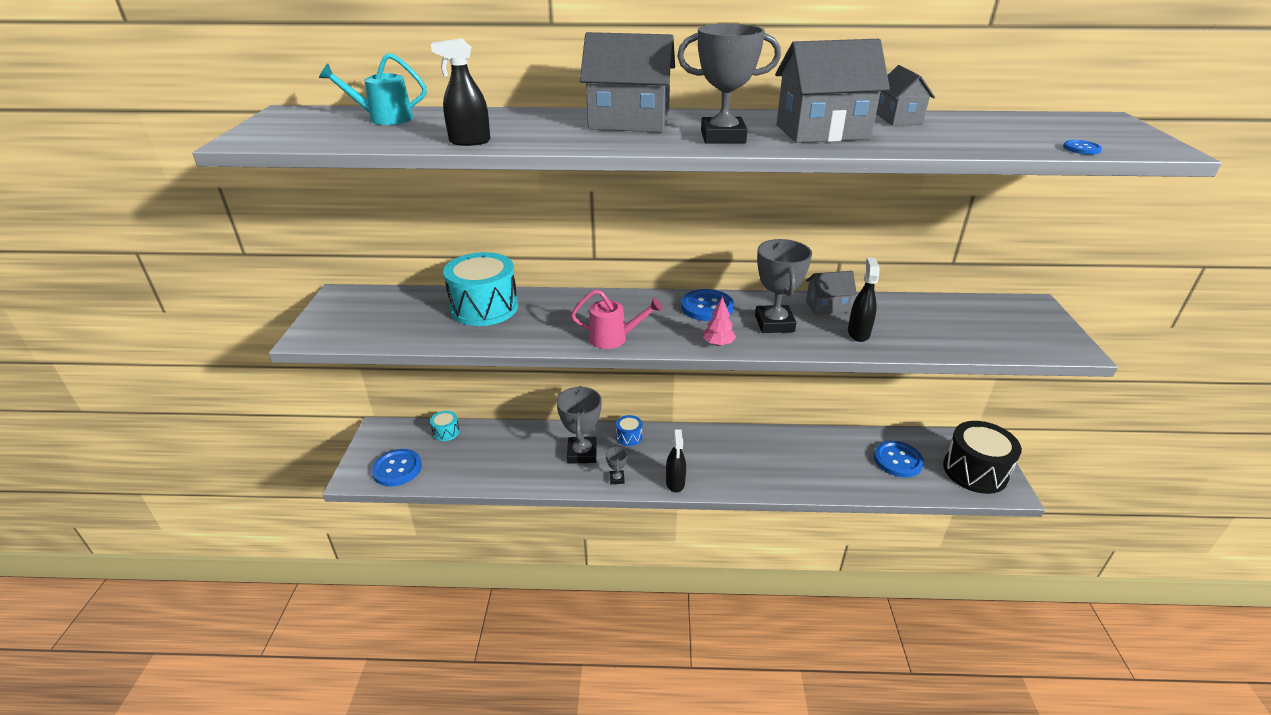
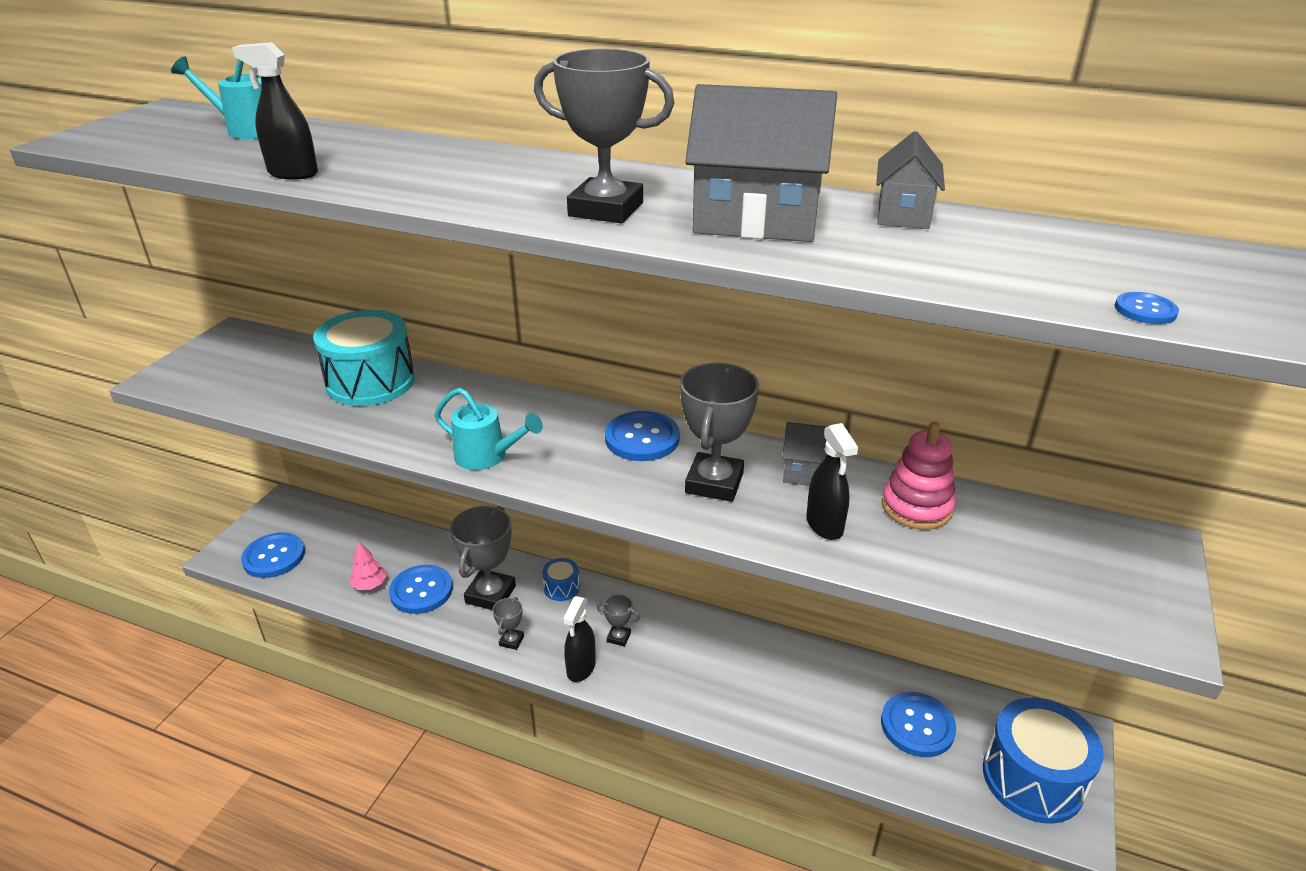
camera: 20 degrees right, 0 degrees up
(446, 432) = (353, 525): turquoise drum -> none
(530, 463) = (421, 591): none -> blue button
(613, 338) = (487, 457): pink watering can -> turquoise watering can
(629, 122) = (516, 171): grey house -> none
(688, 458) = (618, 637): none -> grey trophy
(718, 343) = (613, 495): pink tree -> pink tree (369, 585)
(858, 333) = (824, 525): black spray bottle -> black spray bottle turned 135 degrees clockwise
(900, 312) = (916, 507): none -> pink stacking toy
(975, 471) = (1032, 778): black drum -> blue drum

